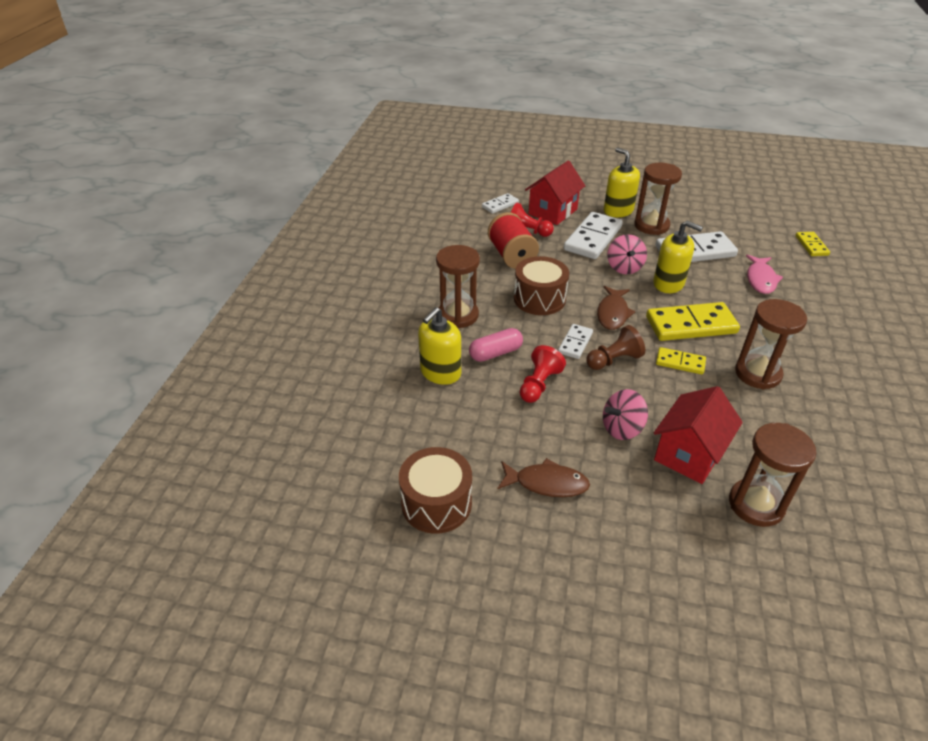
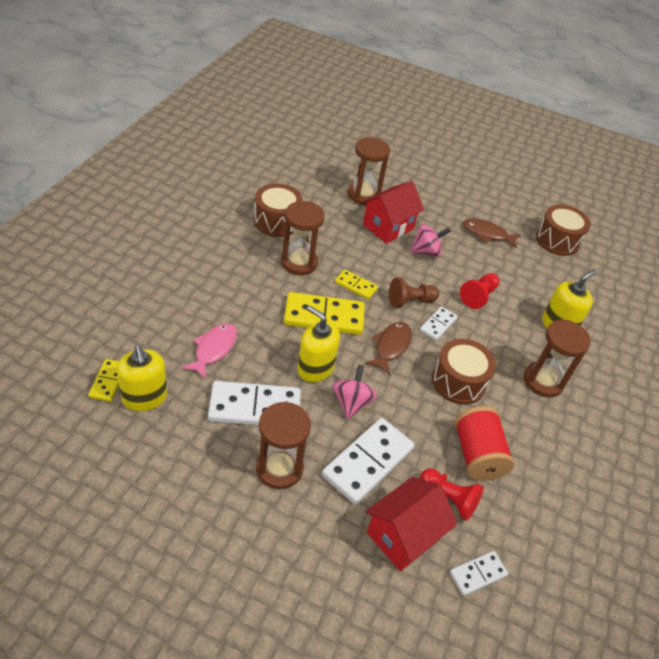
camera: 175 degrees left, 5 degrees up
(495, 353) = (510, 332): pink capsule -> none
(618, 211) = (308, 514): yellow soap dispenser -> yellow soap dispenser (144, 397)
(828, 421) = (277, 221): none -> brown drum

